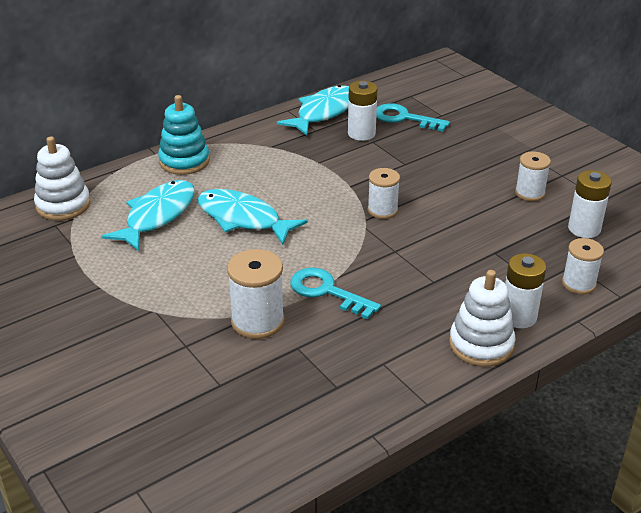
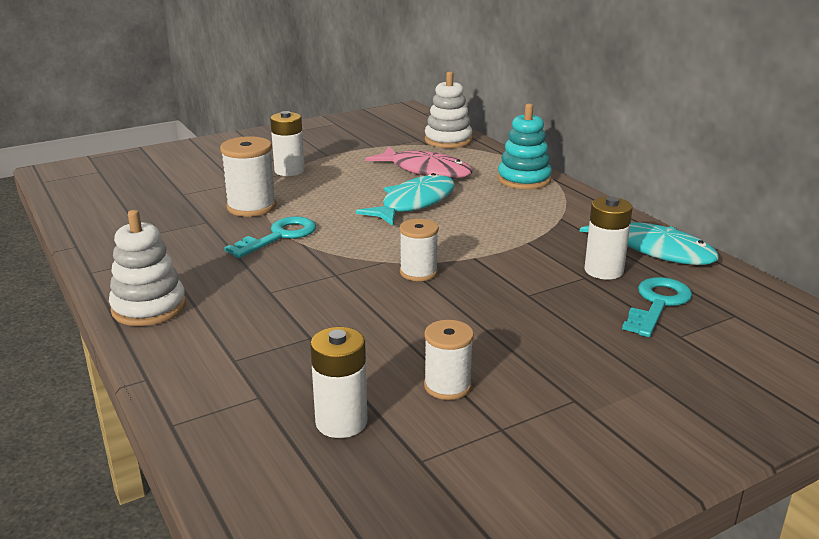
camera: 95 degrees right, 10 degrees down
(157, 216) = (426, 171): turquoise fish -> pink fish
(518, 317) = (179, 337): white battery -> white battery (289, 171)
(578, 284) = (216, 392): white spool -> none

